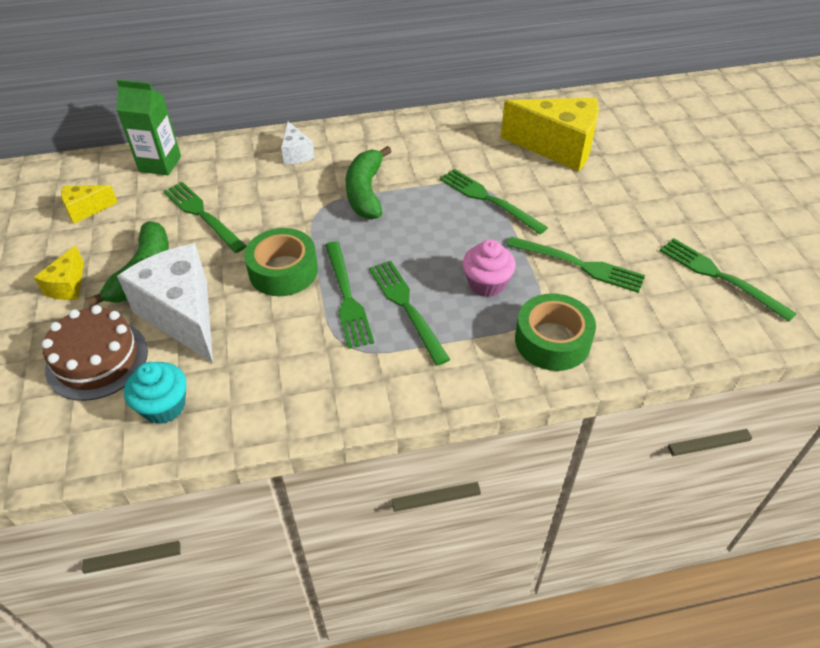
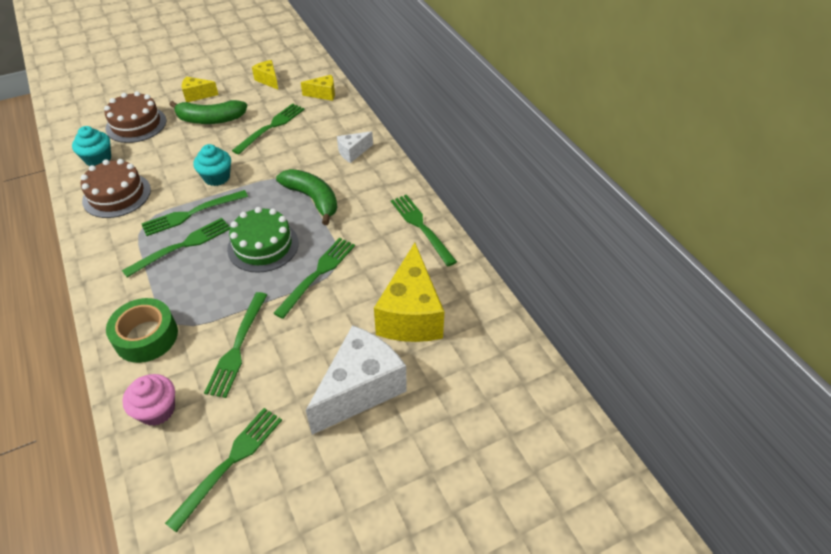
camera: 75 degrees right, 0 degrees up
(160, 164) = (323, 94): green carton -> yellow cheese
(182, 315) = (173, 145): white cheese -> white cheese (360, 389)
(269, 378) = (117, 195): none -> brown cake
(283, 271) = (217, 177): green tape -> turquoise cupcake
(366, 192) = (312, 199): green banana -> green banana turned 60 degrees clockwise
(430, 237) = (263, 246): none -> green cake
(441, 125) = (421, 226): none -> green fork
(487, 284) = (210, 288): pink cupcake -> pink cupcake (157, 410)

